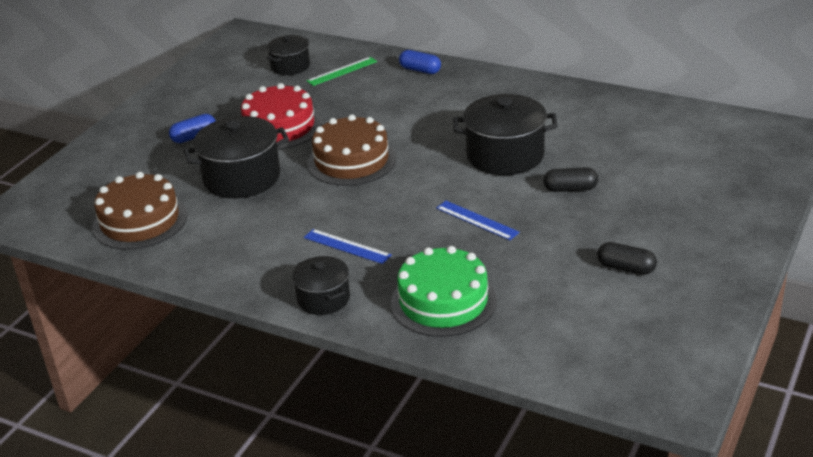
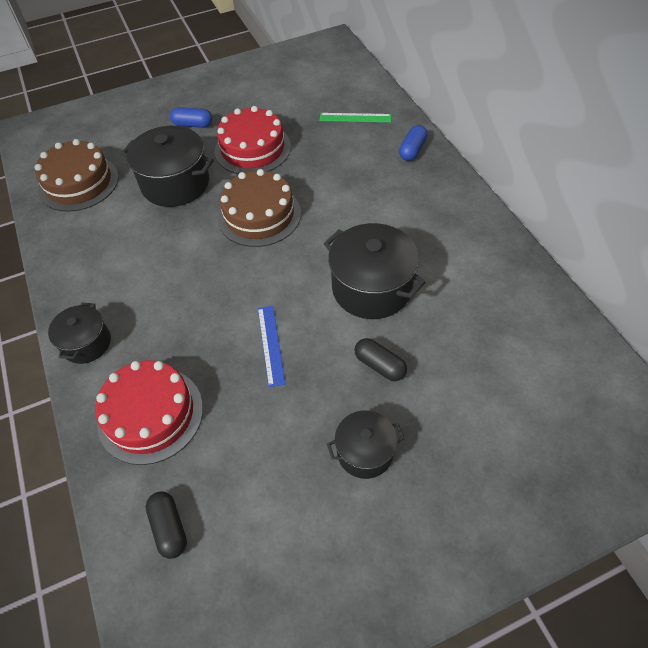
camera: 40 degrees right, 20 degrees up
(290, 66) = (326, 92): black pot -> black pot (365, 452)
(347, 246) = (159, 301): blue ruler -> none
(420, 70) = (412, 150): blue capsule -> blue capsule turned 45 degrees clockwise
(443, 301) = (150, 414): green cake -> red cake
(626, 268) = (318, 499): black capsule -> black capsule (169, 528)

